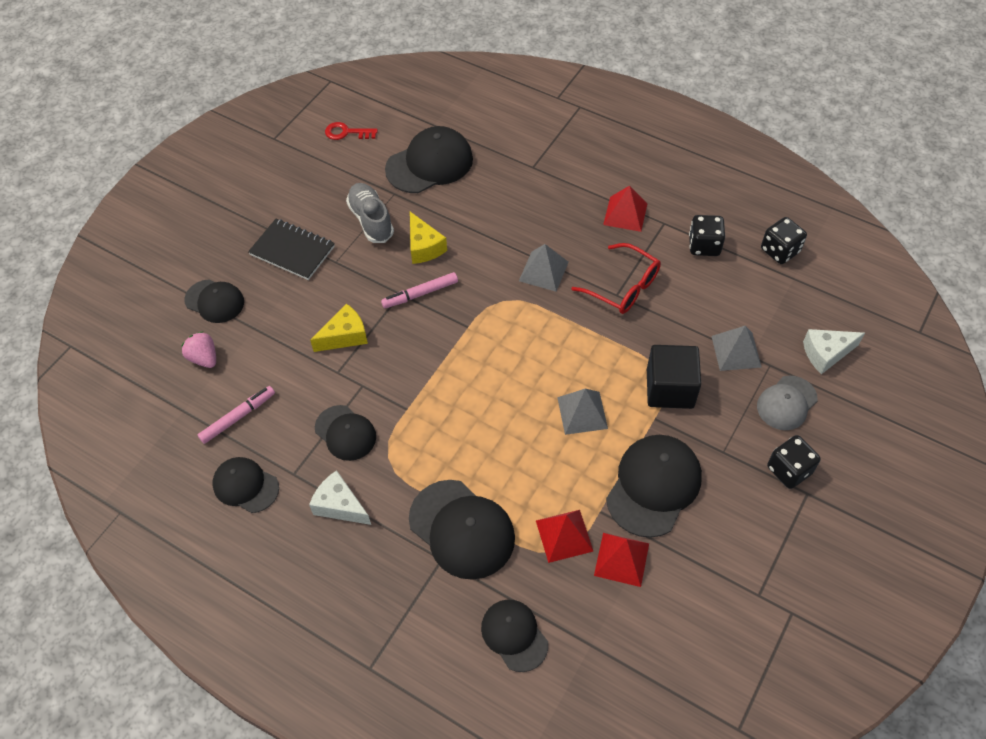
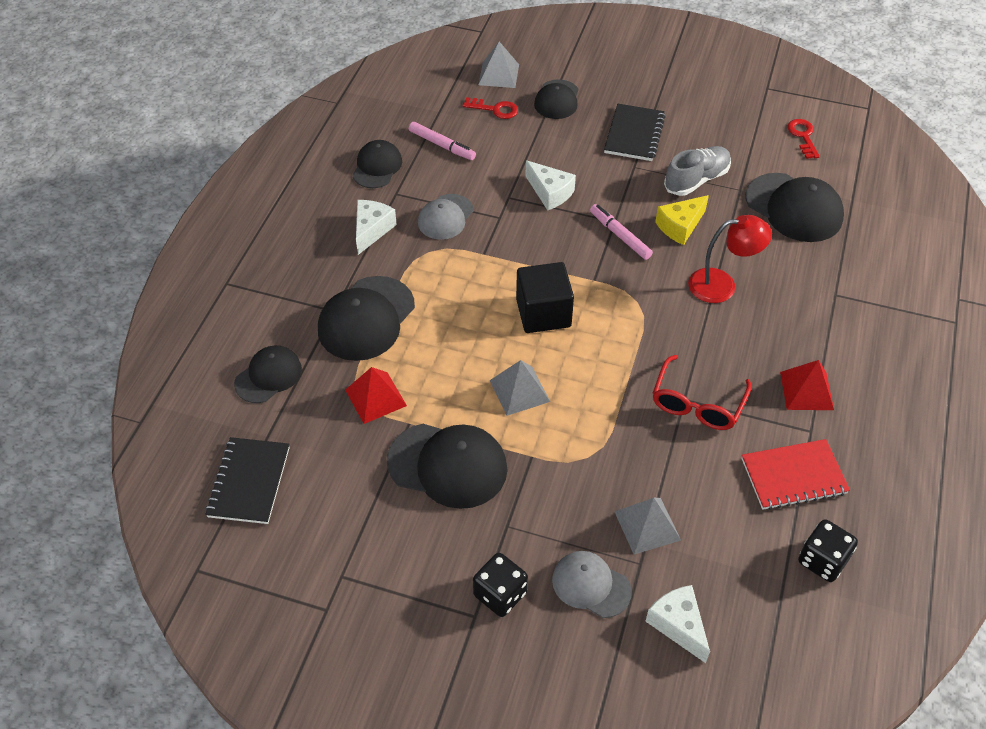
camera: 75 degrees right, 5 degrees down
(204, 358) = (495, 109): pink strawberry -> red key
(345, 336) = (550, 193): yellow cheese -> white cheese
(345, 433) = (445, 217): black cap -> grey cap
(501, 236) = (722, 285): none -> red lamp
(543, 271) = (690, 328): grey pyramid -> grey pyramid (499, 74)
(621, 559) = (359, 448): red pyramid -> none
(644, 668) = (249, 482): none -> black notebook
(670, 389) = (573, 465): black cube -> black cube (543, 313)
(704, 246) = (793, 476): black dice -> red notebook

